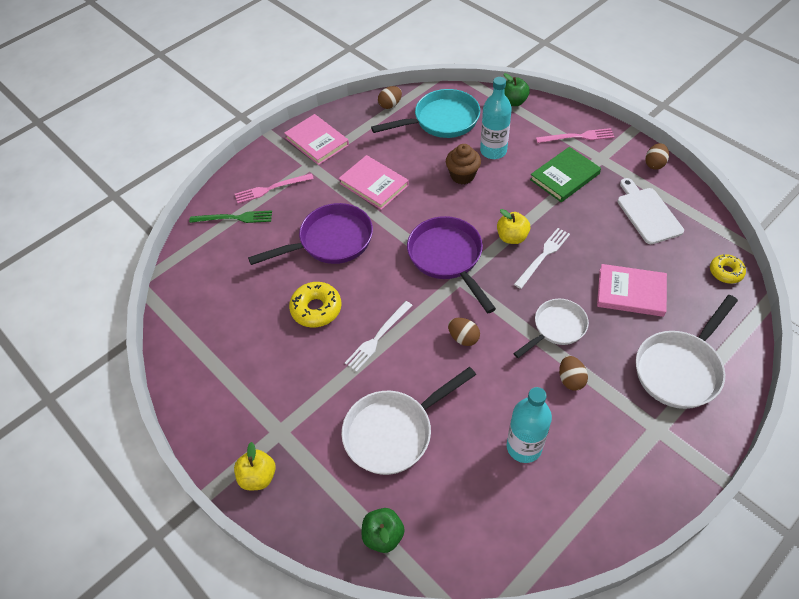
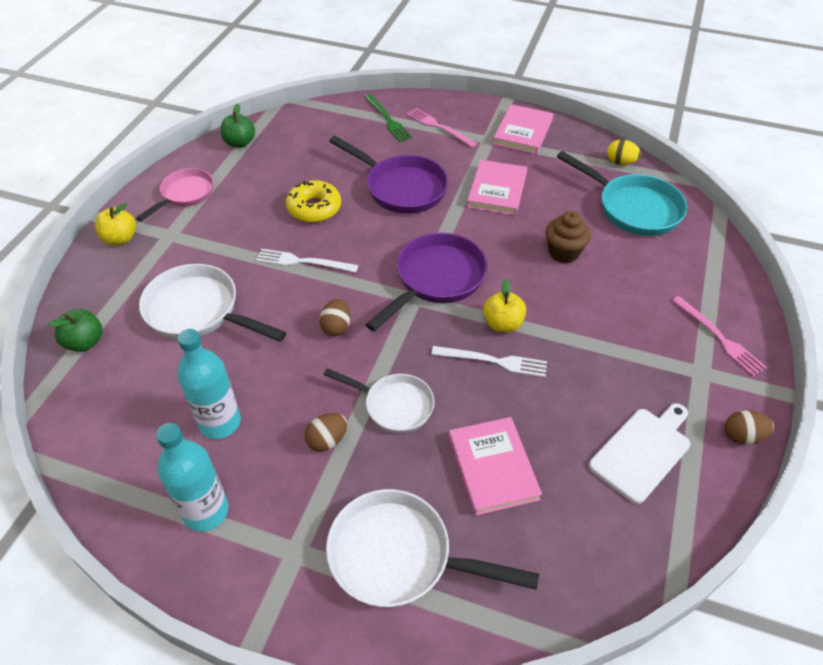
camera: 60 degrees right, 5 degrees down
(229, 405) = (185, 195): none -> pink pan
(390, 105) = (620, 162): brown egg -> yellow egg
(493, 151) = (624, 266): turquoise bottle -> turquoise bottle (206, 511)
(513, 102) = (723, 258): green apple -> green apple (240, 143)
(564, 176) = (637, 344): green book -> none
(726, 272) = (601, 577): yellow donut -> none

